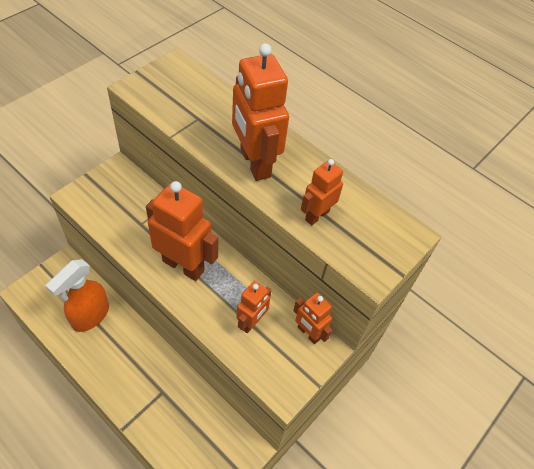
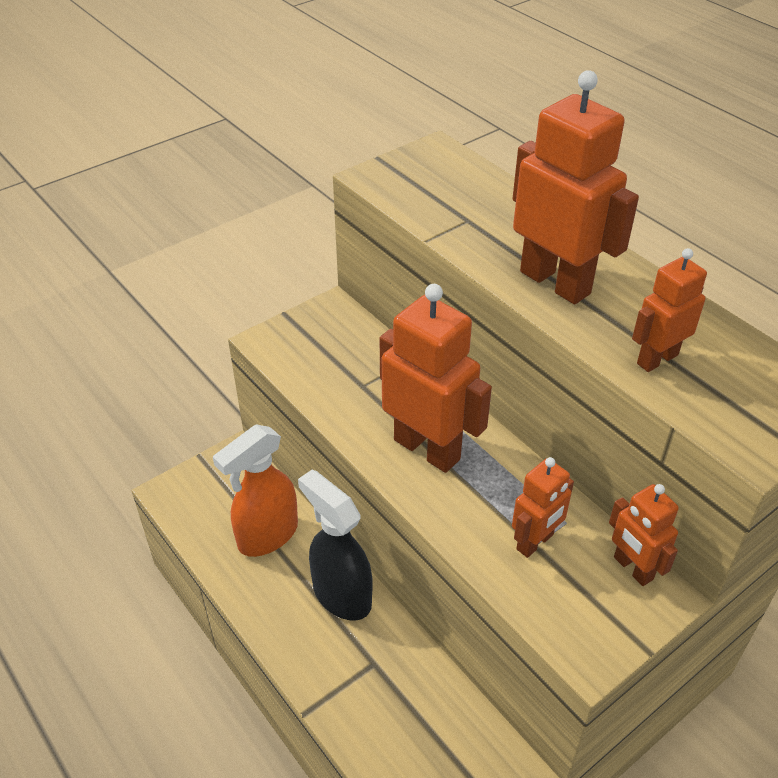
camera: 15 degrees right, 10 degrees down
(139, 350) = (341, 594): none -> black spray bottle
(254, 163) = (555, 282): orange robot -> orange robot turned 150 degrees clockwise

